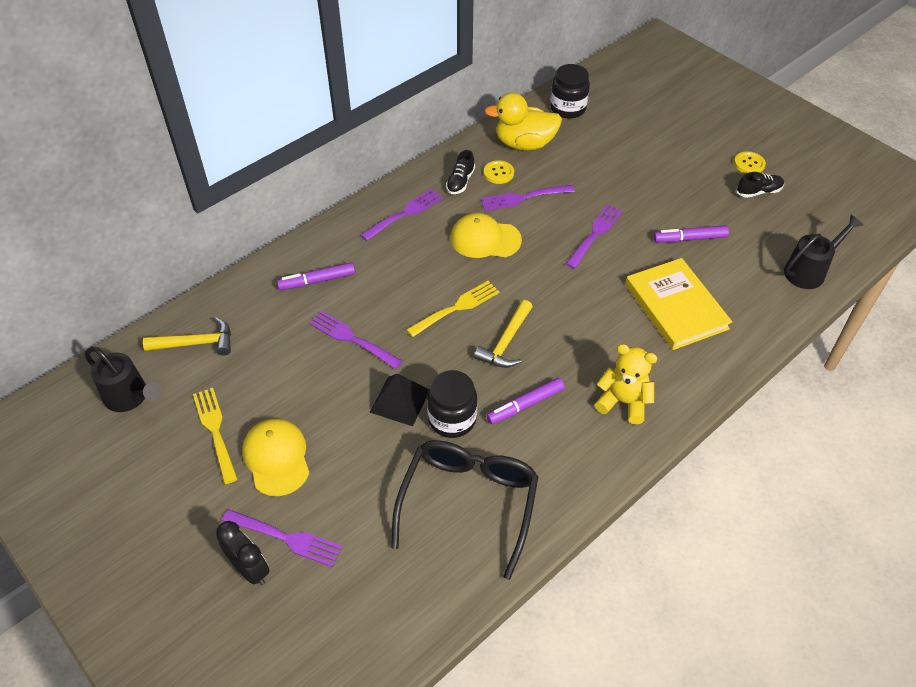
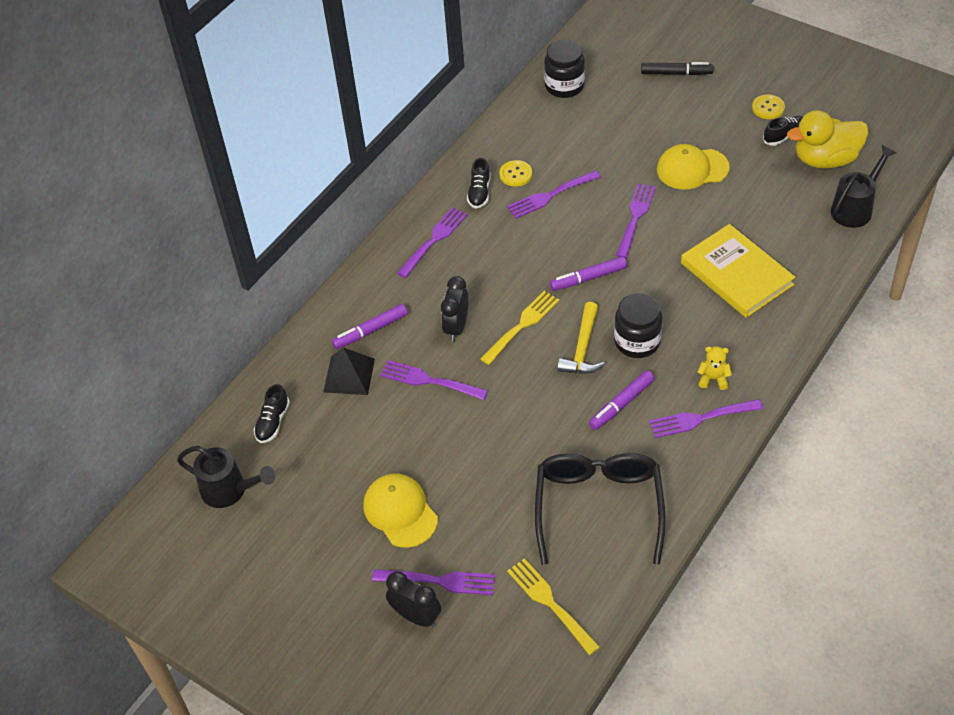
camera: 10 degrees left, 0 degrees up
(196, 343) = (273, 422): yellow hammer -> black shoe
(215, 431) = (329, 501): yellow fork -> yellow fork (550, 603)
(395, 296) = (456, 327): none -> black clock
(400, 401) = (499, 429): black pyramid -> black pyramid (349, 375)
(452, 419) = (556, 434): black jar -> black jar (637, 341)
(485, 239) = (526, 248): yellow cap -> yellow cap (692, 169)
(524, 144) = (532, 136): yellow duck -> yellow duck (825, 159)
(599, 438) = (701, 418): none -> purple fork
(623, 402) = (713, 379): yellow teddy bear -> yellow teddy bear, size x0.59
(672, 118) = (676, 73): none -> black marker
(689, 238) = (730, 201): purple marker -> purple marker (588, 278)

